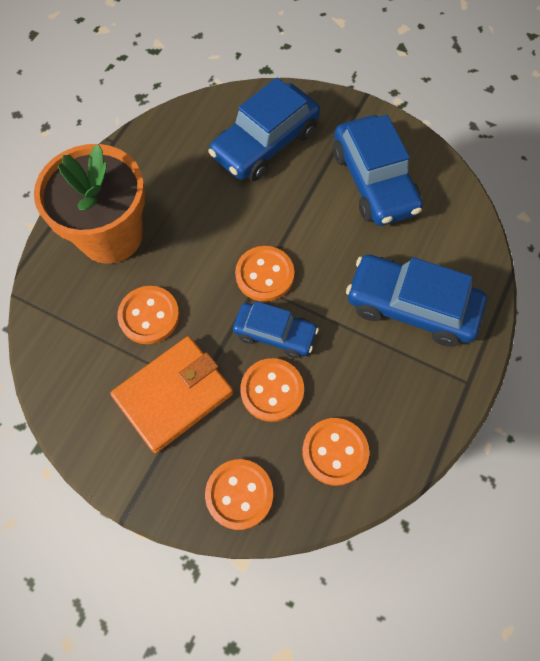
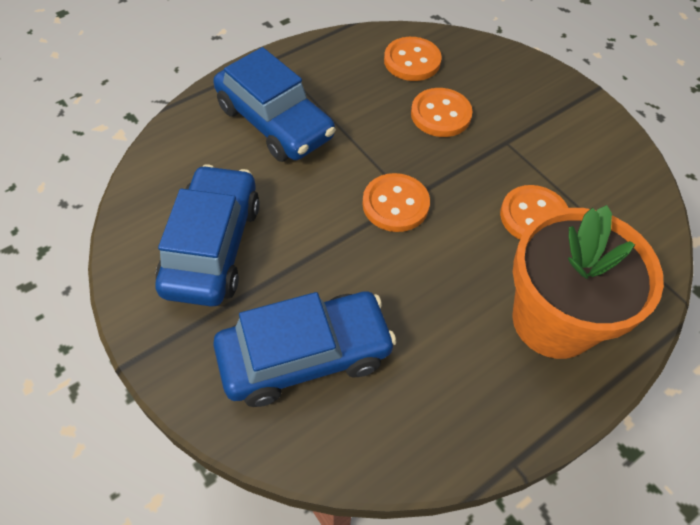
camera: 155 degrees left, 10 degrees down
(173, 395) = (531, 144): orange wallet -> none
(239, 494) = (501, 66): orange button -> none
(275, 334) = (414, 152): blue car -> none

